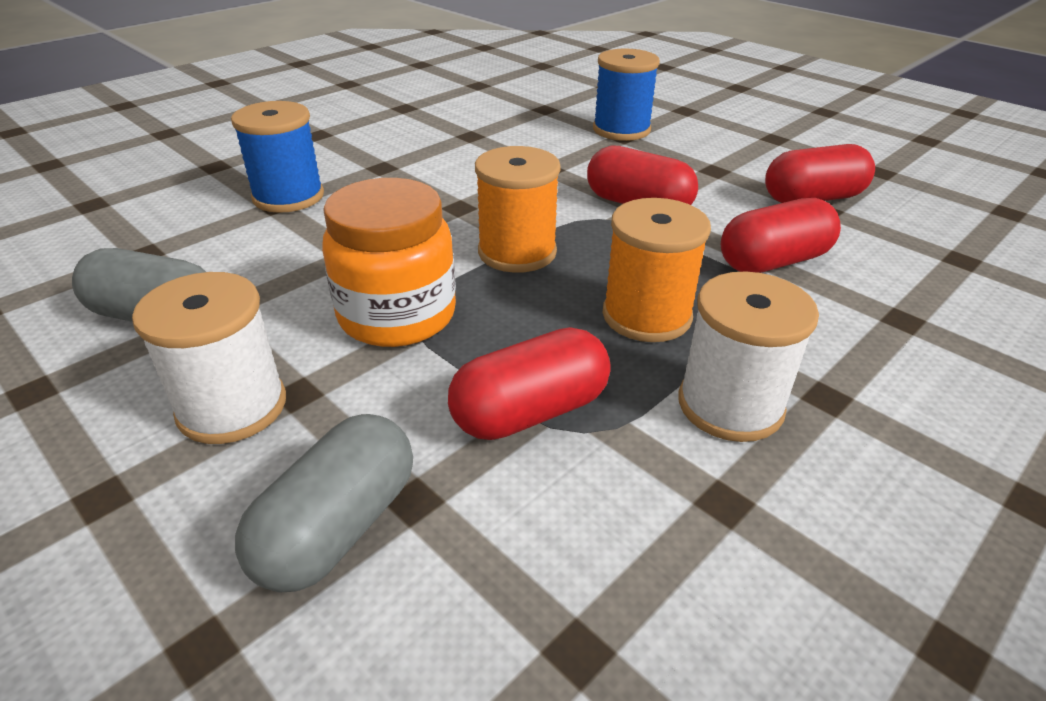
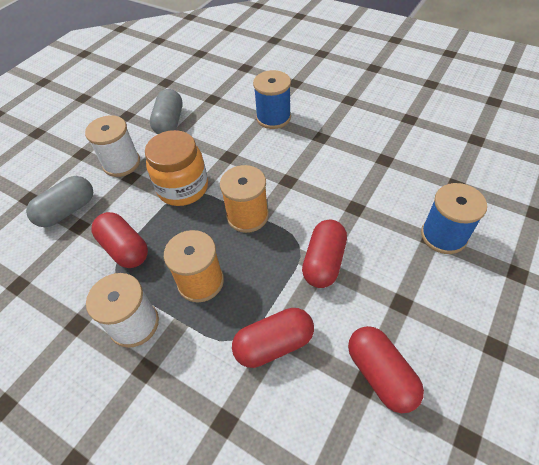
camera: 80 degrees right, 15 degrees up
(338, 527) = (67, 211): grey capsule -> grey capsule turned 60 degrees counterclockwise
(773, 261) = (274, 344): red capsule -> red capsule turned 75 degrees counterclockwise

